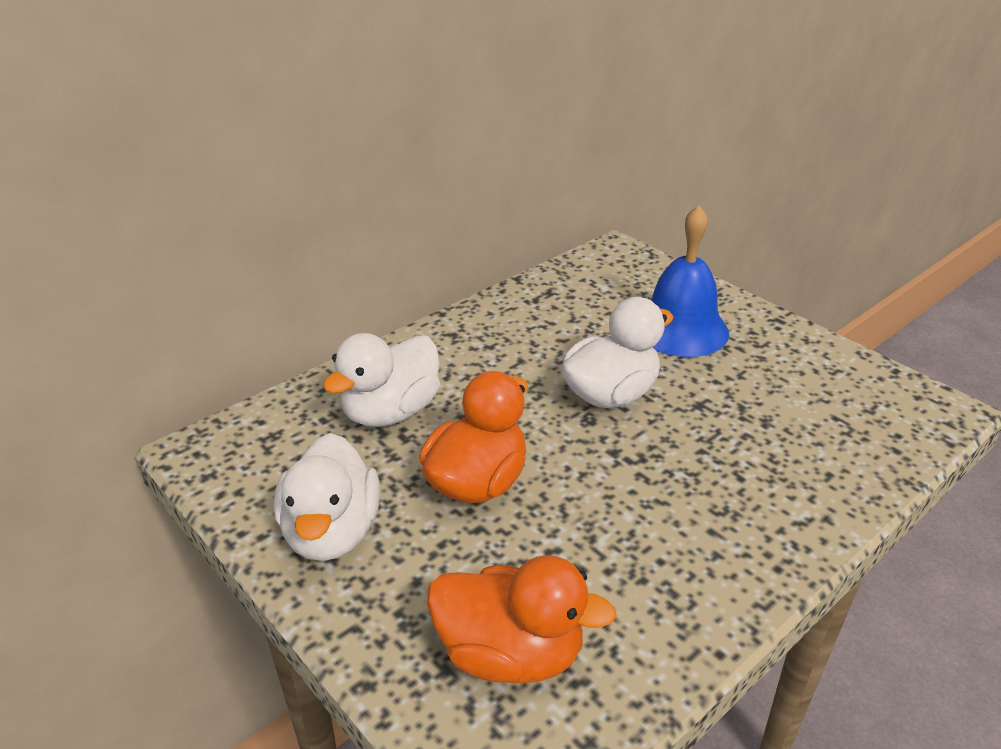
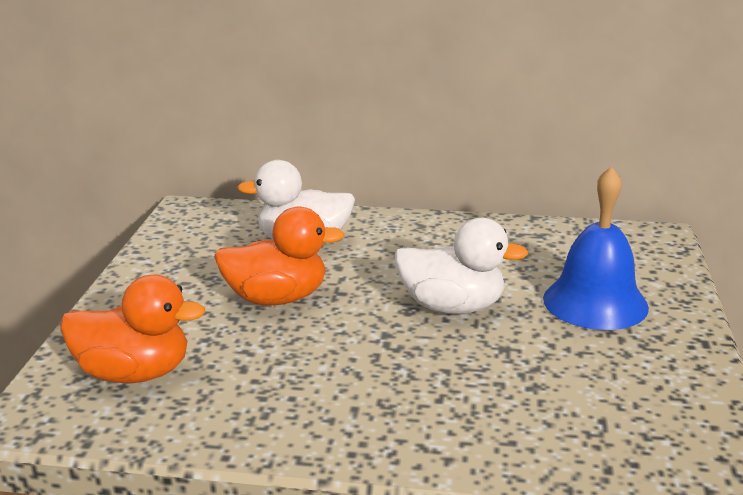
camera: 50 degrees right, 10 degrees down
(332, 532) = (168, 274): white duck -> none
(510, 654) = (134, 373): orange duck -> orange duck turned 60 degrees counterclockwise

